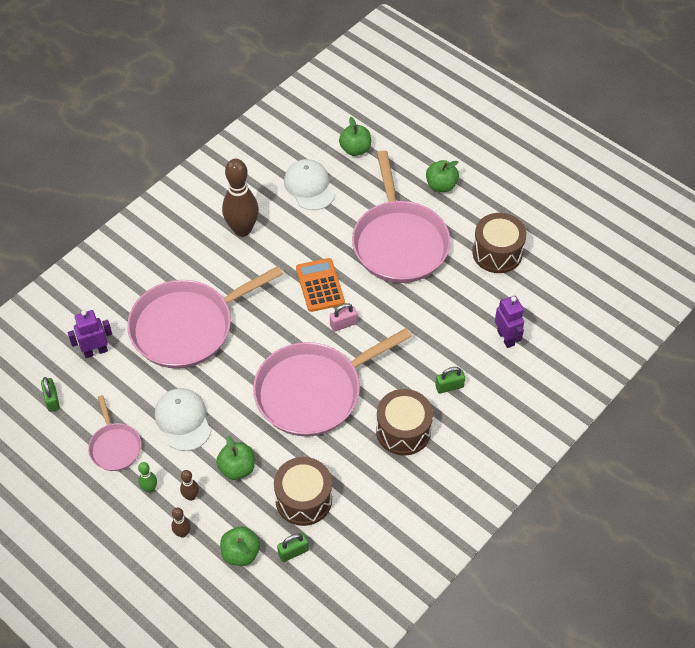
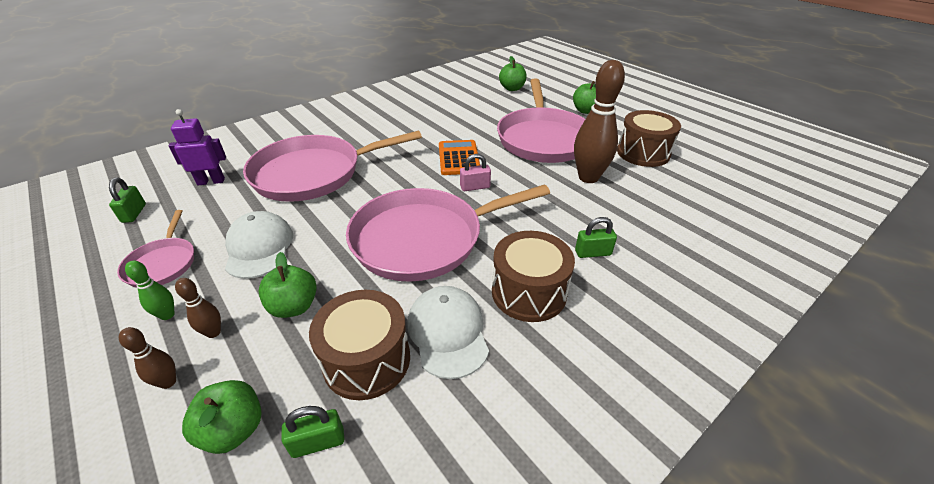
camera: 10 degrees right, 15 degrees down
(242, 229) = (399, 120): brown bowling pin -> brown bowling pin (588, 177)
(309, 186) = (467, 103): white cap -> white cap (448, 332)
(506, 338) = (661, 216): purple robot -> none

